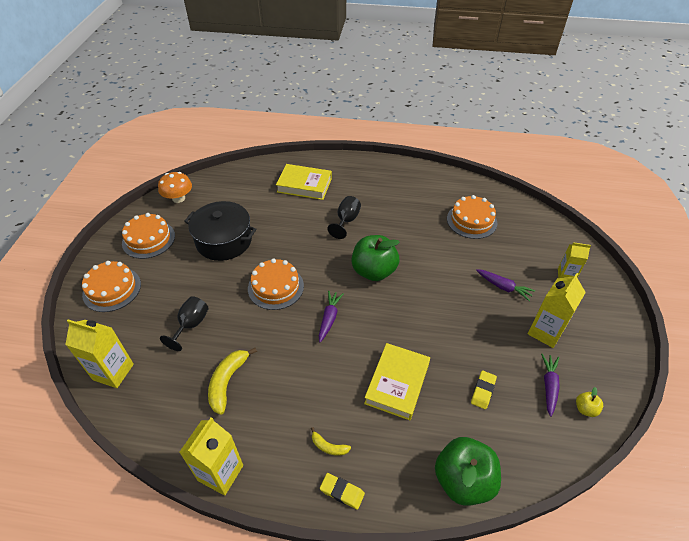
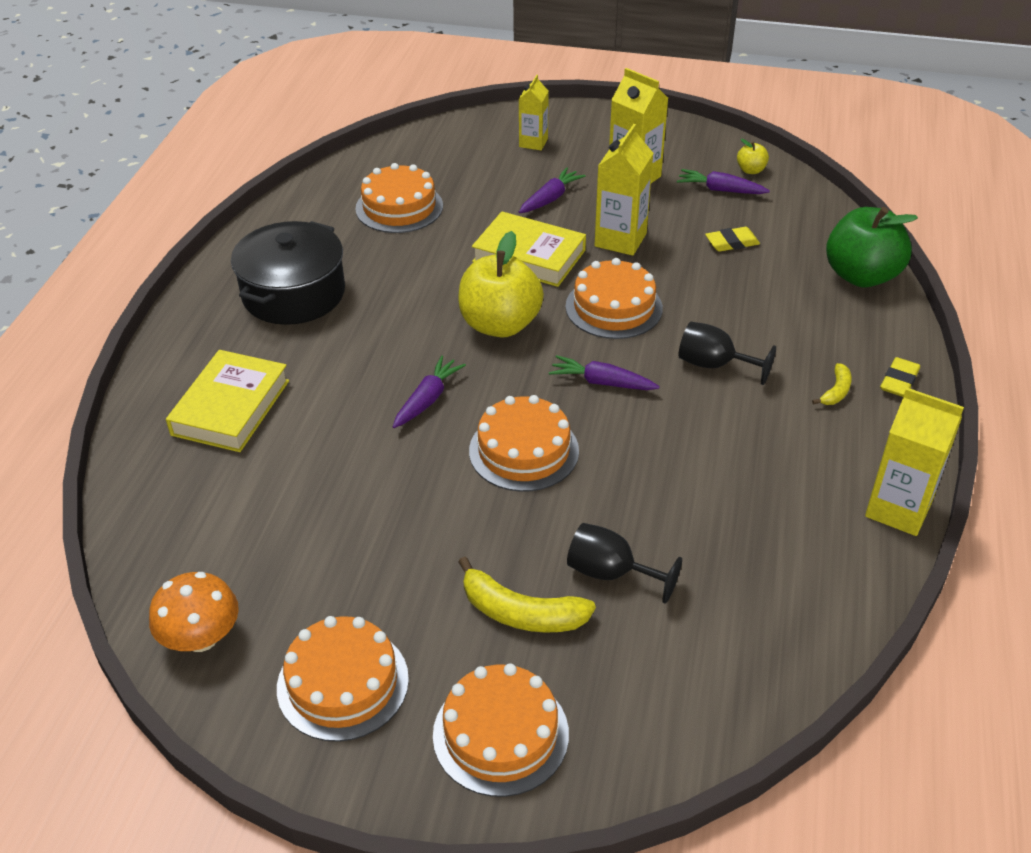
camera: 85 degrees left, 5 degrees down
(113, 372) = (725, 689): yellow carton -> yellow carton (620, 240)
(224, 241) = (379, 536): black pot -> black pot (294, 294)
(227, 382) = (736, 510): yellow banana -> yellow banana (521, 613)
(312, 248) = (428, 399): none -> purple carrot
(346, 221) = (362, 351): black goblet -> black goblet (714, 365)
(374, 271) = (500, 324): green apple -> yellow apple
(397, 383) = (725, 317): yellow book -> yellow book (529, 256)
(398, 322) = (614, 307): none -> orange cake
(483, 391) = (732, 243): yellow eraser -> yellow eraser turned 45 degrees counterclockwise

